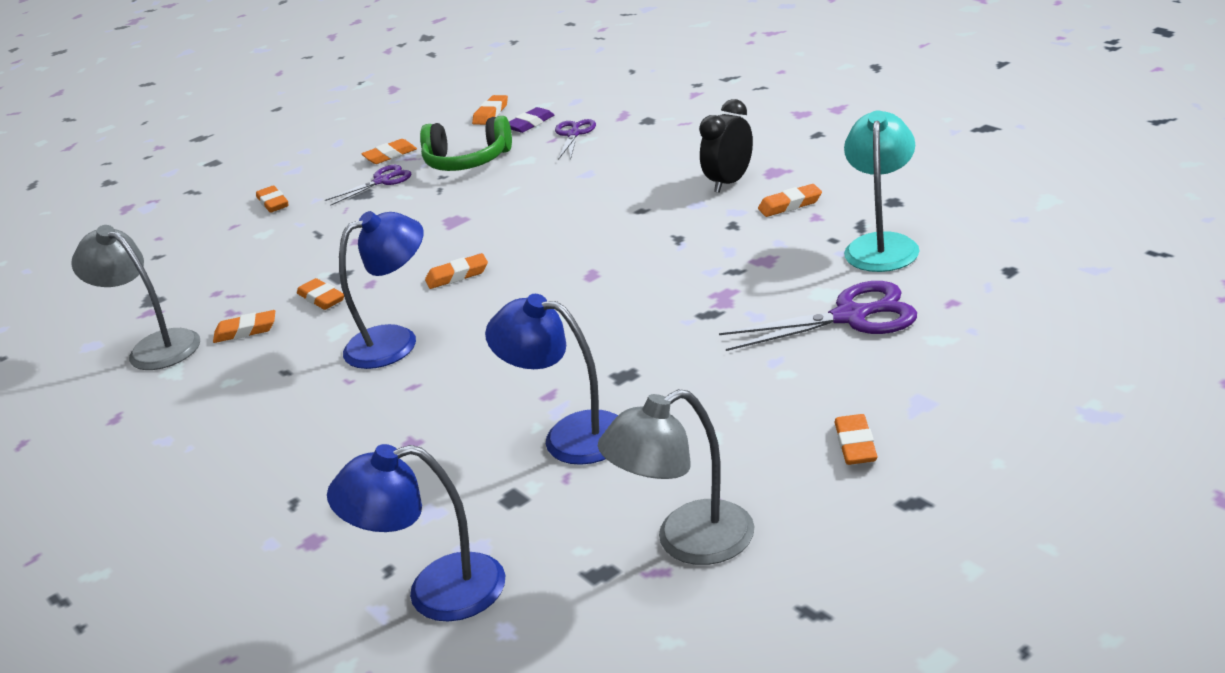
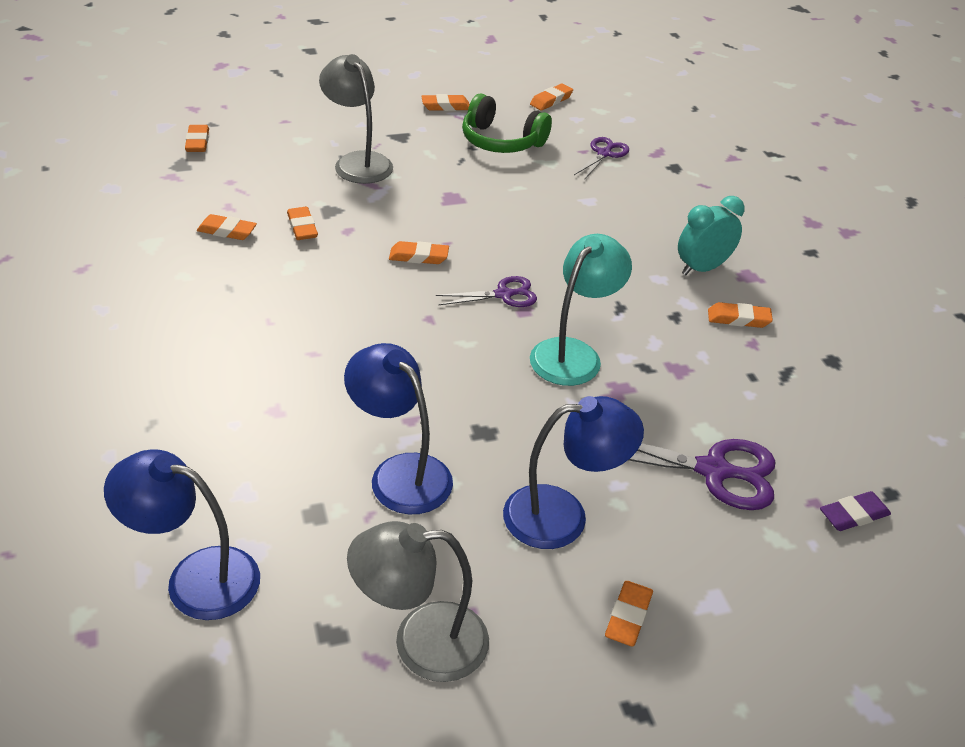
camera: 15 degrees right, 10 degrees up
(155, 347) = (153, 213): grey lamp -> grey lamp (358, 162)
(273, 203) = (328, 112): orange eraser -> orange eraser (197, 142)
(382, 181) = (422, 130): purple scissors -> purple scissors (503, 295)
(395, 341) = (329, 300): blue lamp -> blue lamp (562, 515)
(530, 124) = (576, 126): purple eraser -> purple eraser (853, 515)
(730, 182) = (702, 268): black clock -> turquoise clock
(882, 245) = (792, 404): turquoise lamp -> turquoise lamp (573, 353)

